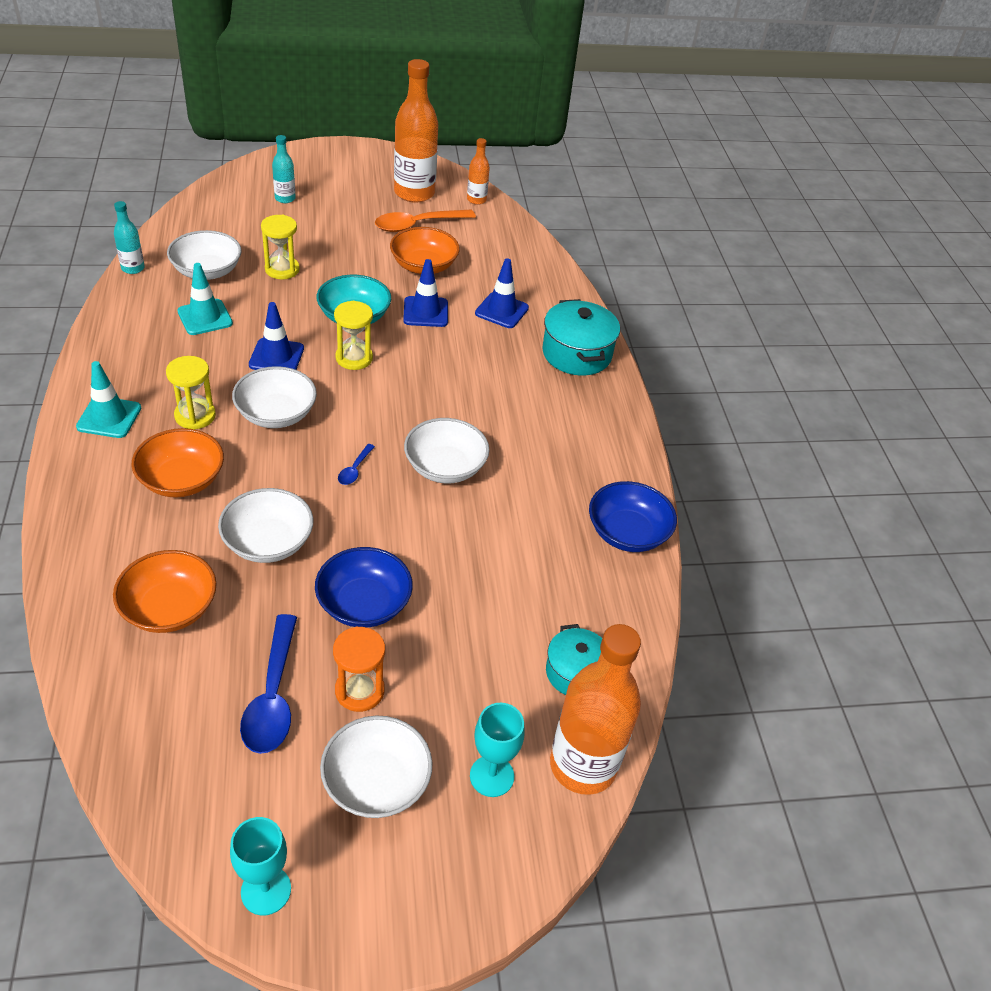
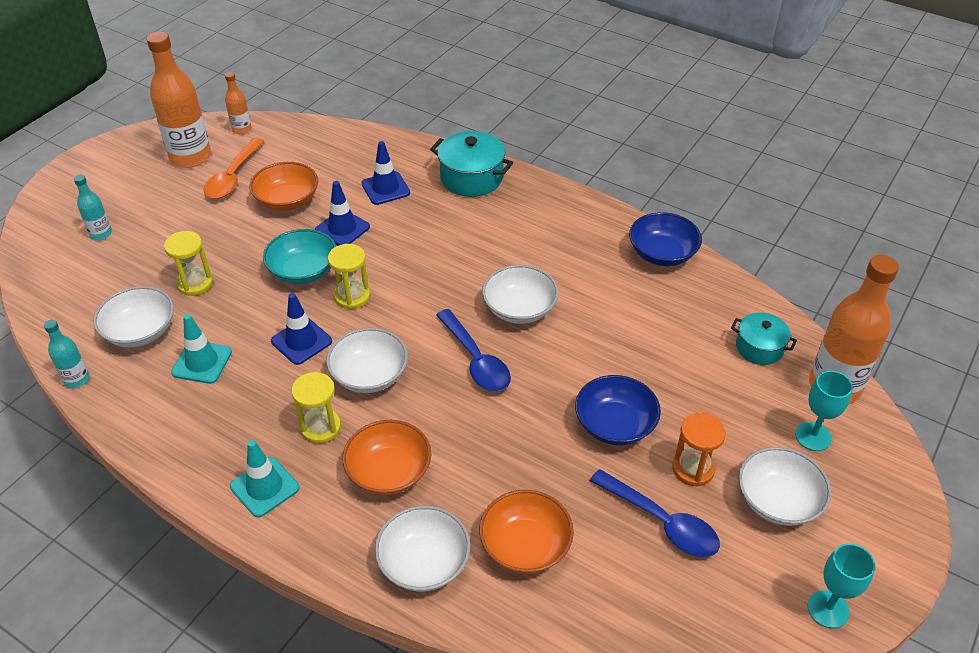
camera: 45 degrees left, 0 degrees up
(268, 542) = (507, 450): white bowl -> white bowl (424, 562)
(354, 470) = (476, 360): blue spoon -> blue spoon, size x2.11

